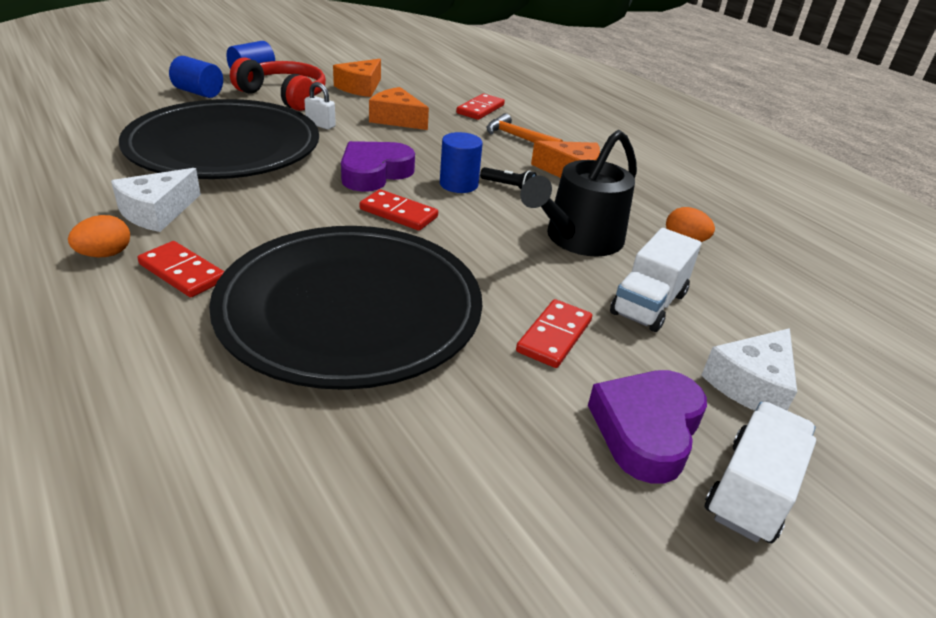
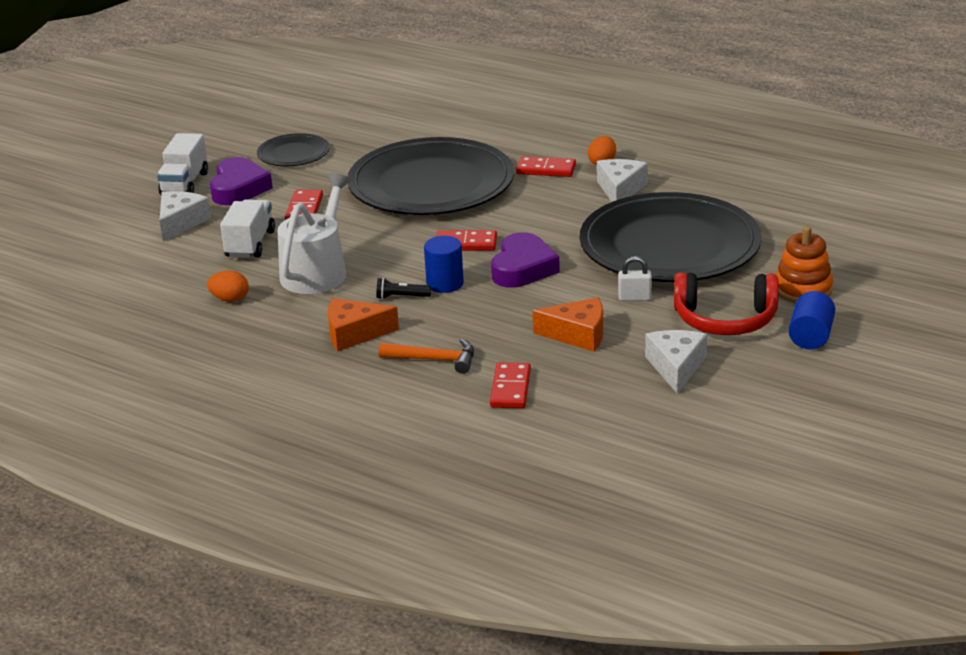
camera: 160 degrees right, 5 degrees down
(198, 92) = (803, 289): blue cylinder -> orange stacking toy
(360, 87) = (676, 367): orange cheese -> white cheese
(514, 493) = (293, 154): none -> black plate
(578, 239) = (317, 271): black watering can -> white watering can

